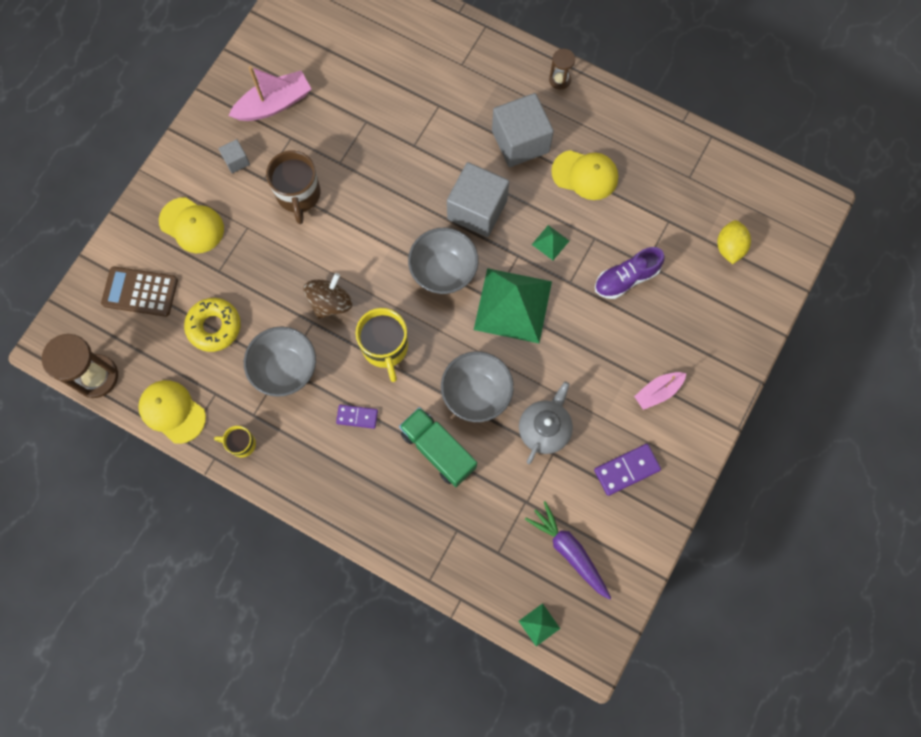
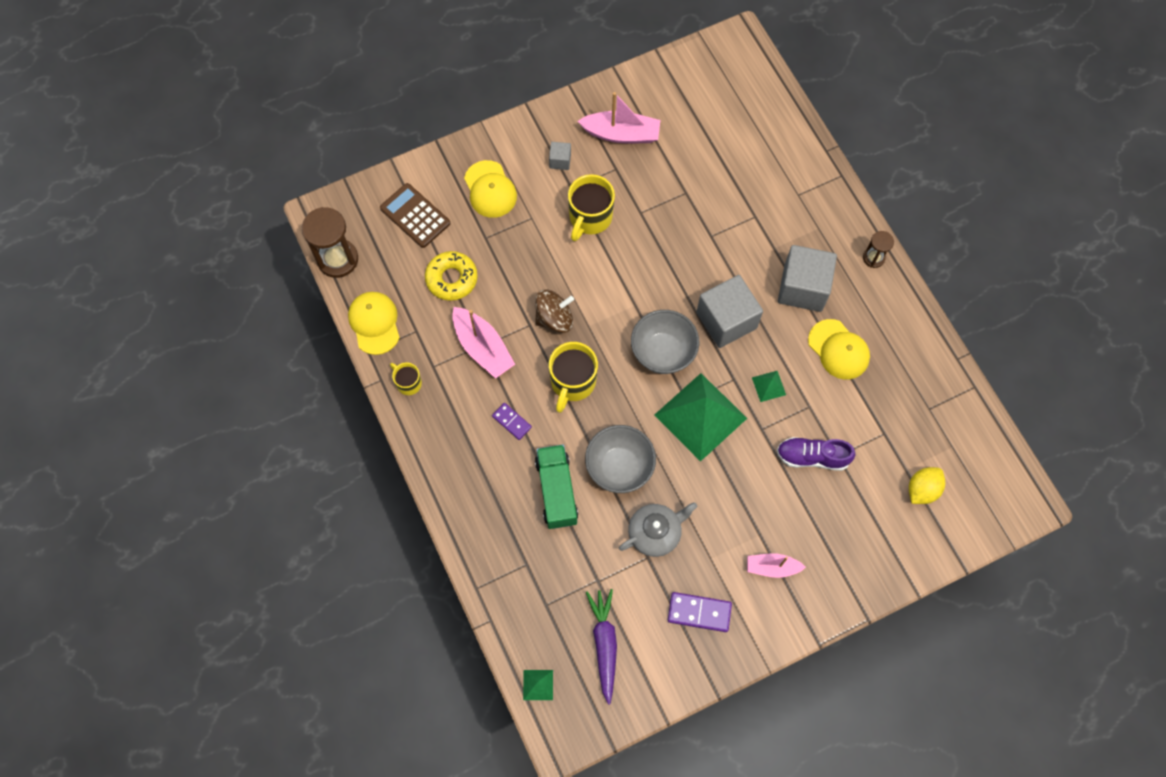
camera: 35 degrees right, 5 degrees down
(285, 369) = (482, 347): grey bowl -> pink boat
(298, 195) = (590, 217): brown mug -> yellow mug

